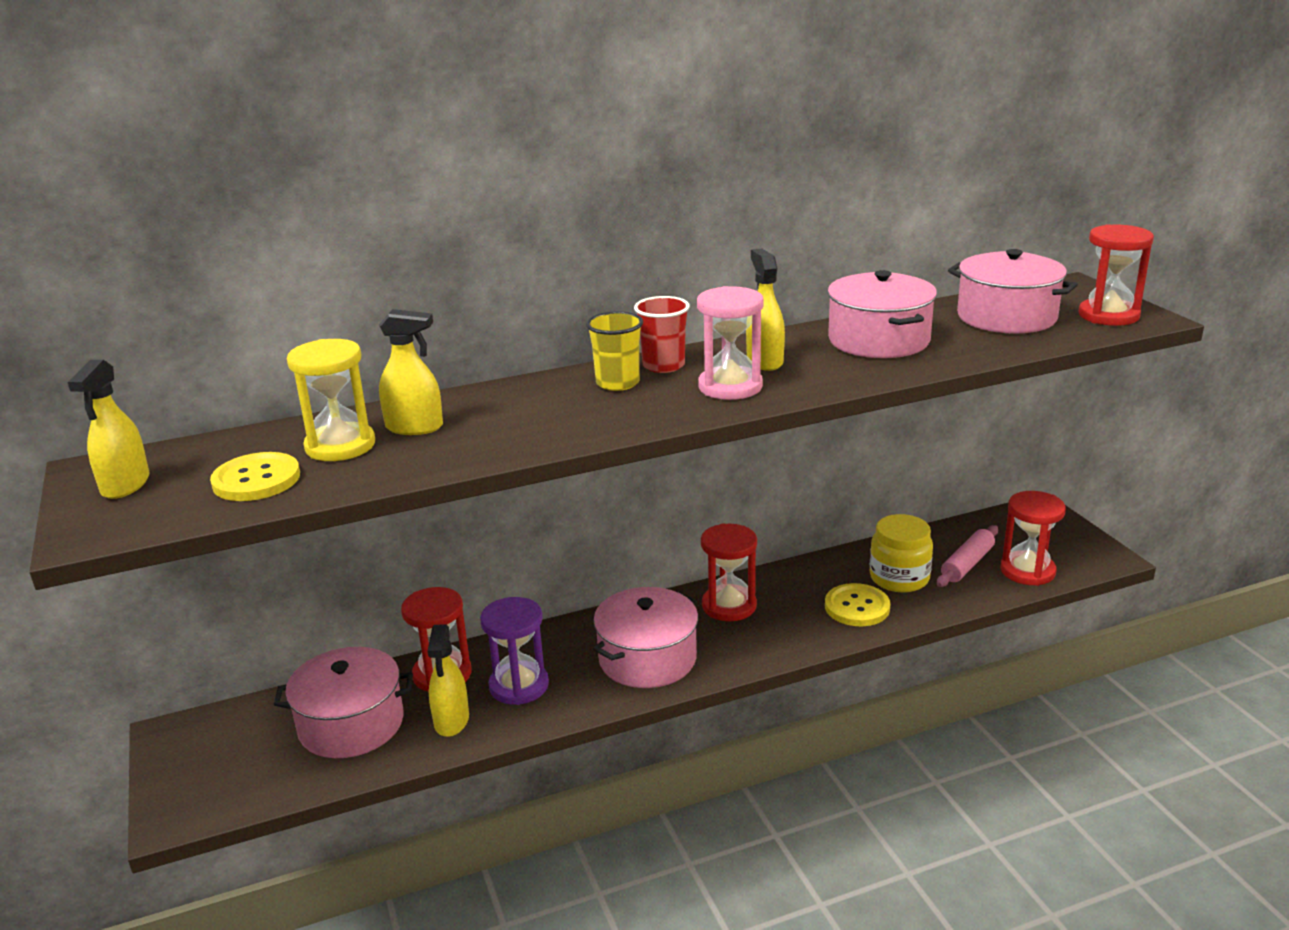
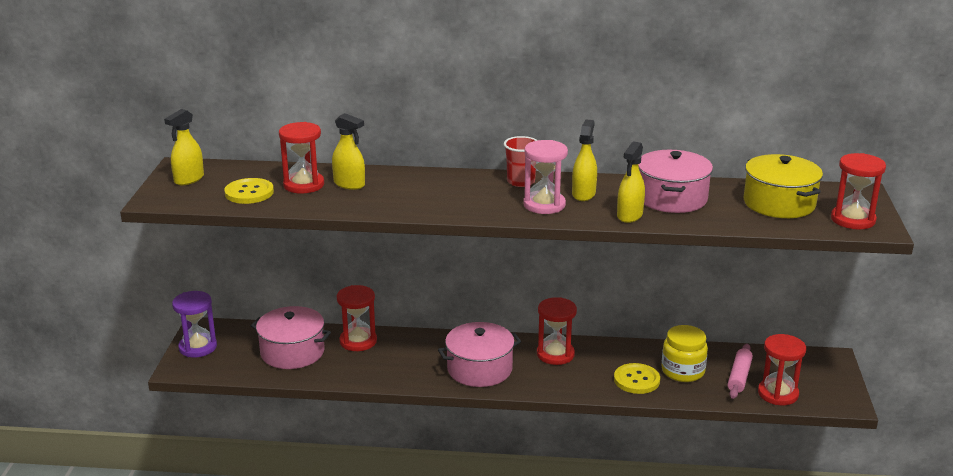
camera: 25 degrees right, 0 degrees up
(340, 446) = (303, 185): yellow hourglass -> red hourglass
(451, 721) = (345, 367): yellow spray bottle -> yellow spray bottle (629, 215)
(519, 686) = (395, 360): purple hourglass -> purple hourglass (198, 347)
(617, 383) = (482, 186): yellow cup -> none
(967, 564) = (739, 377): pink rolling pin -> pink rolling pin turned 45 degrees counterclockwise
(1006, 317) = (779, 203): pink pot -> yellow pot

